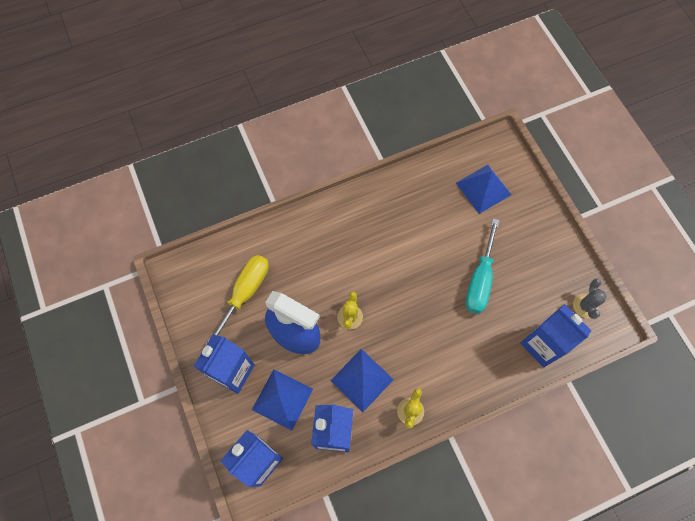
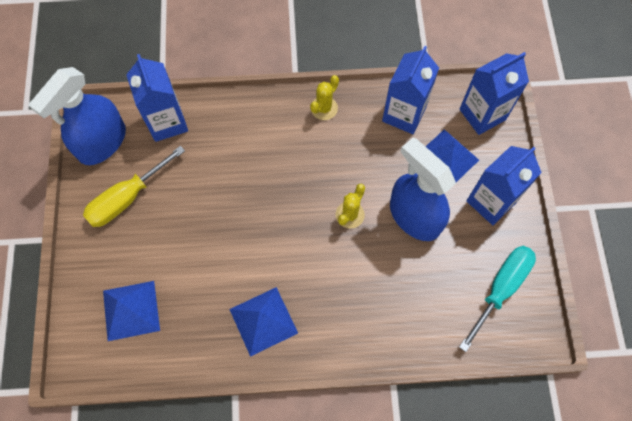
camera: 160 degrees left, 0 degrees up
(245, 293) = (458, 280): yellow screwdriver -> yellow screwdriver (127, 198)
(361, 380) = (360, 150): blue pyramid -> blue pyramid (263, 321)
(480, 279) = (193, 205): turquoise screwdriver -> turquoise screwdriver (500, 288)
(585, 306) = (102, 143): grey cactus -> blue spray bottle

